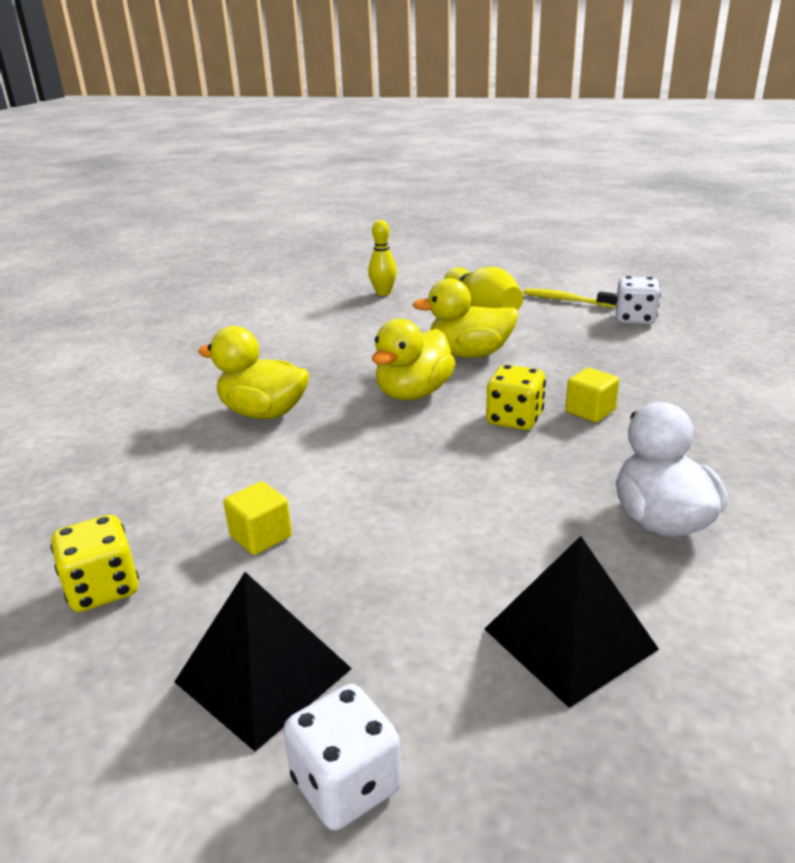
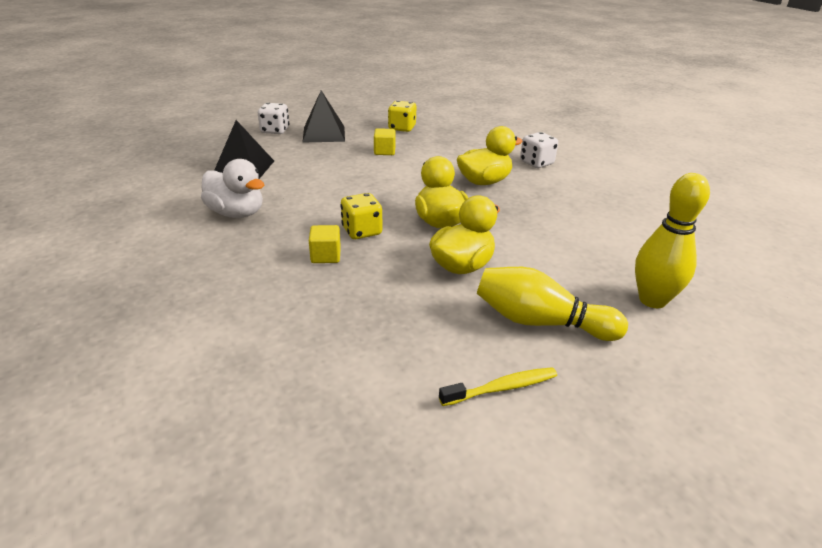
camera: 130 degrees right, 5 degrees up
(383, 293) = (652, 300): yellow bowling pin -> yellow bowling pin, size x1.62
(634, 319) = (399, 390): white dice -> white dice (536, 163)

